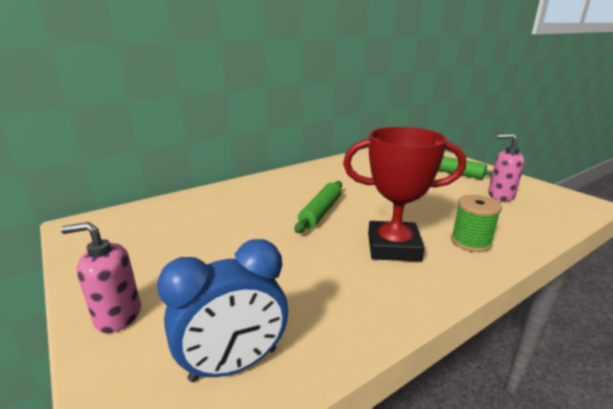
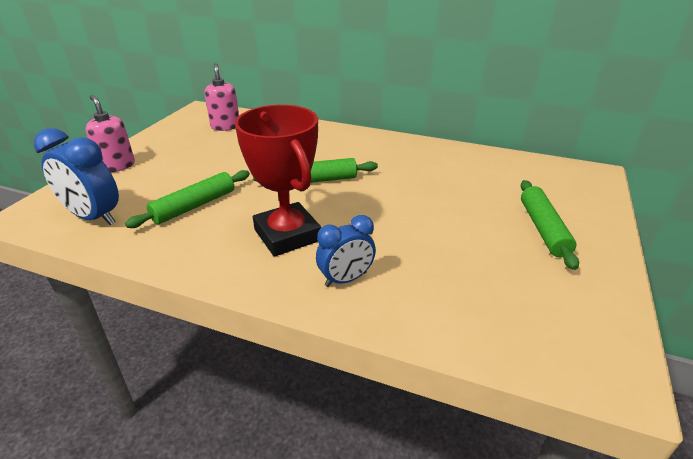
camera: 55 degrees right, 10 degrees up
(294, 281) = (194, 206): none -> green rolling pin
(470, 242) = (346, 279): green spool -> blue clock
(500, 195) = (516, 282): pink soap dispenser -> pink soap dispenser (225, 126)

